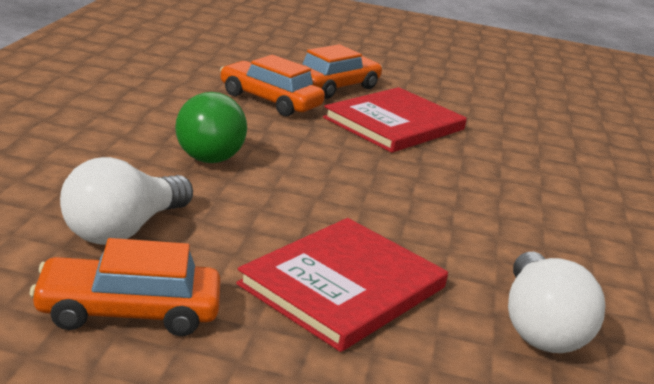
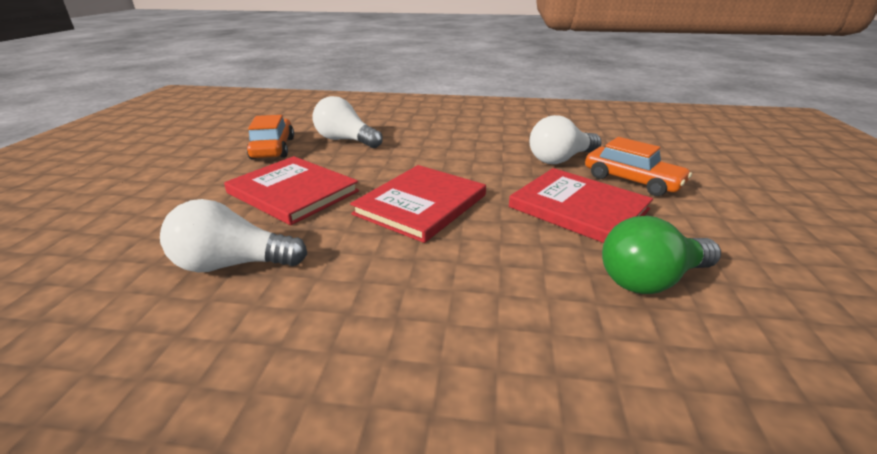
camera: 90 degrees right, 5 degrees up
(205, 150) = (451, 148): green light bulb -> green light bulb (650, 280)
(270, 100) = (560, 159): orange car -> white light bulb
(385, 197) = (421, 204): none -> red book

